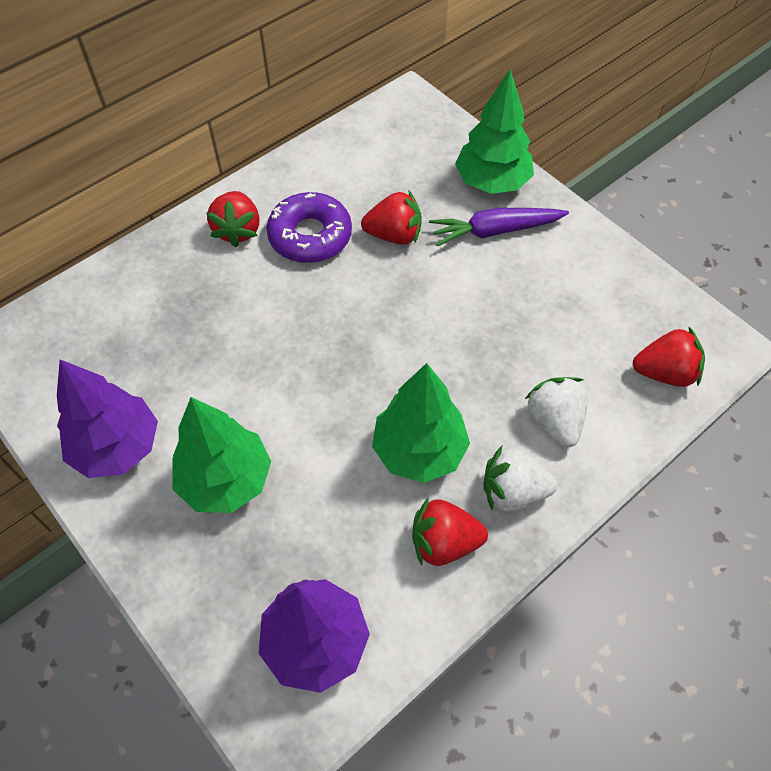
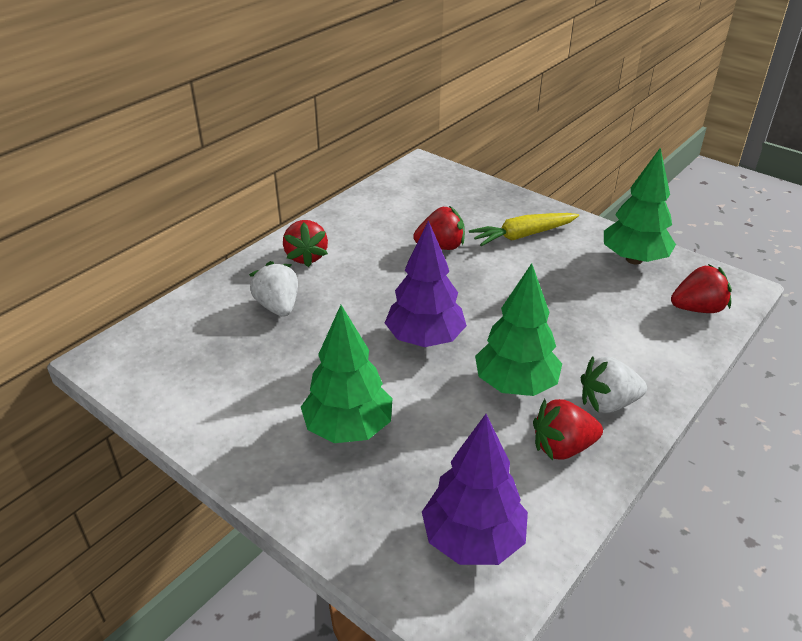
camera: 10 degrees left, 20 degrees down
(117, 447) = (238, 417): purple tree -> purple tree (425, 339)
(310, 236) = (370, 254): purple donut -> none
(492, 182) = (508, 207): green tree -> green tree (634, 259)
(495, 231) = (523, 236): purple carrot -> yellow carrot
(554, 421) = (622, 350): white strawberry -> white strawberry (278, 306)

